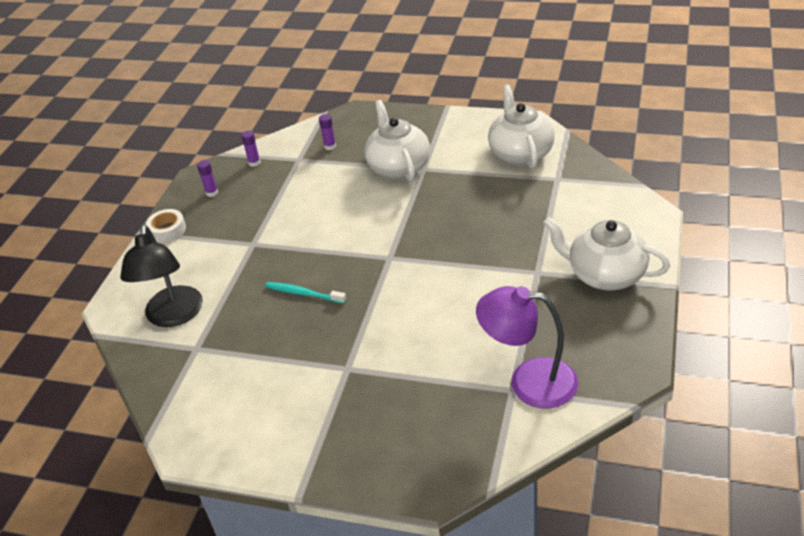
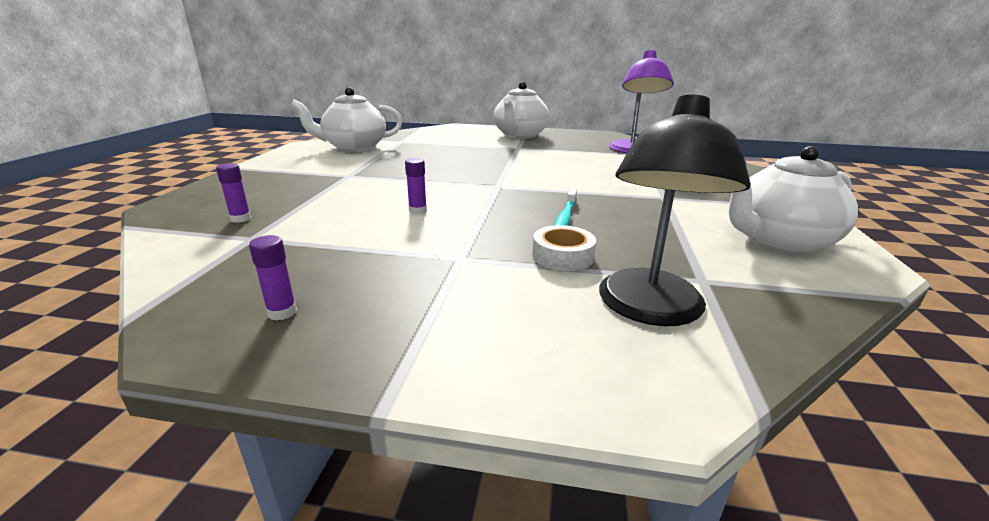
camera: 100 degrees left, 15 degrees down
(167, 230) = (390, 357): white tape -> white tape (562, 256)
(173, 316) = (649, 310): black lamp -> black lamp turned 120 degrees clockwise
(254, 163) = (217, 275): purple glue stick -> purple glue stick (417, 211)
(398, 167) = (334, 184): white teapot -> white teapot (778, 242)

